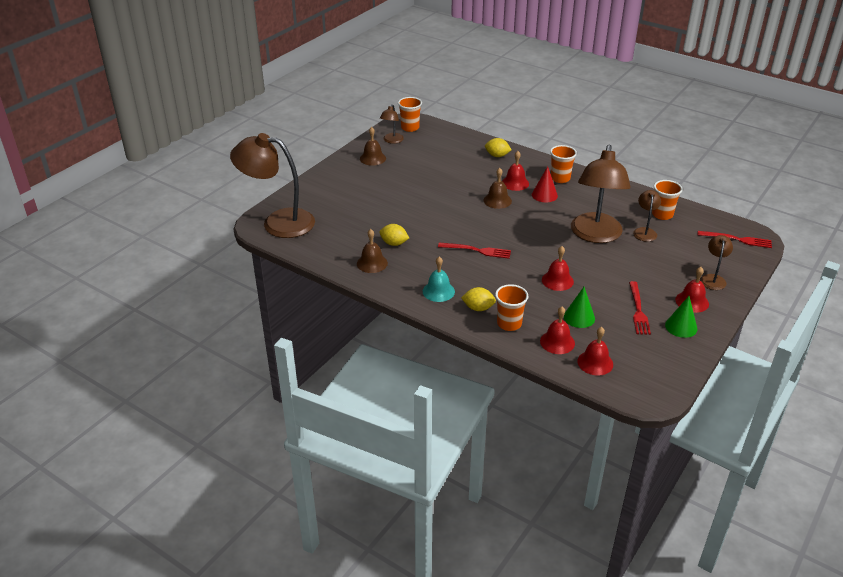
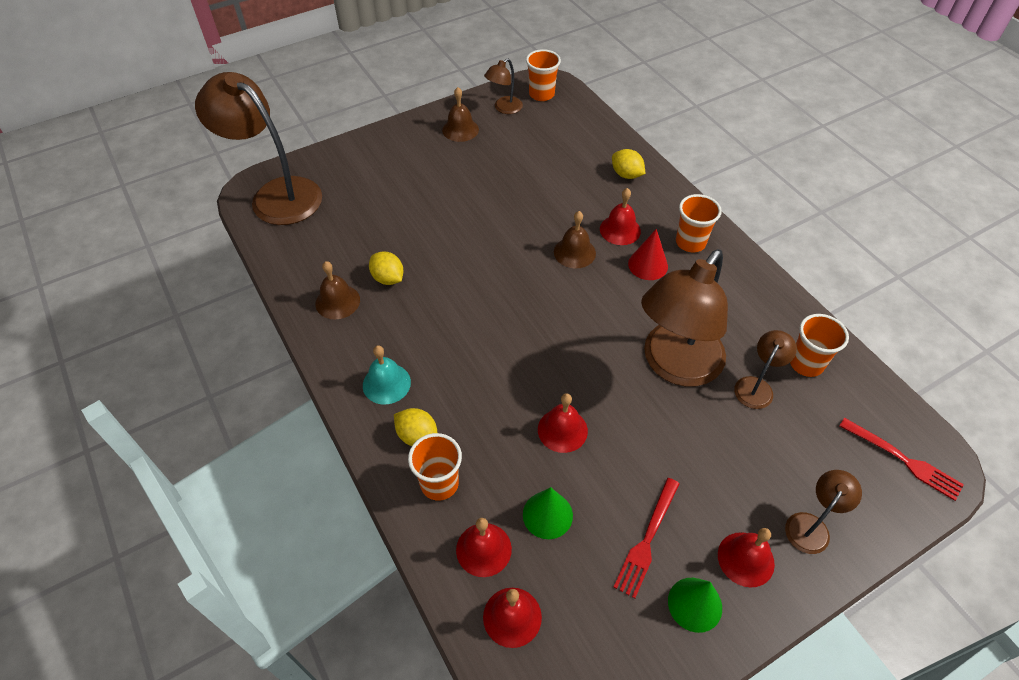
camera: 25 degrees right, 15 degrees up
(477, 250) = (487, 331): red fork -> none

